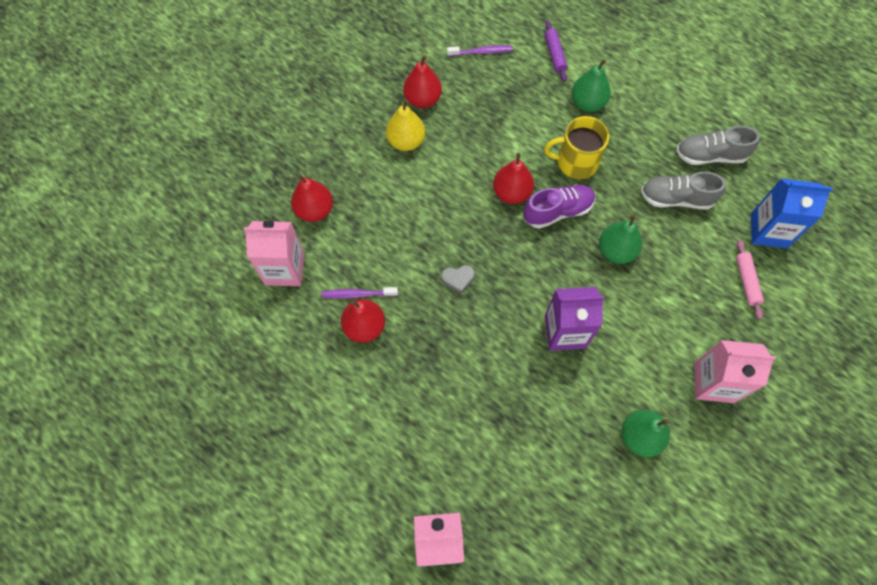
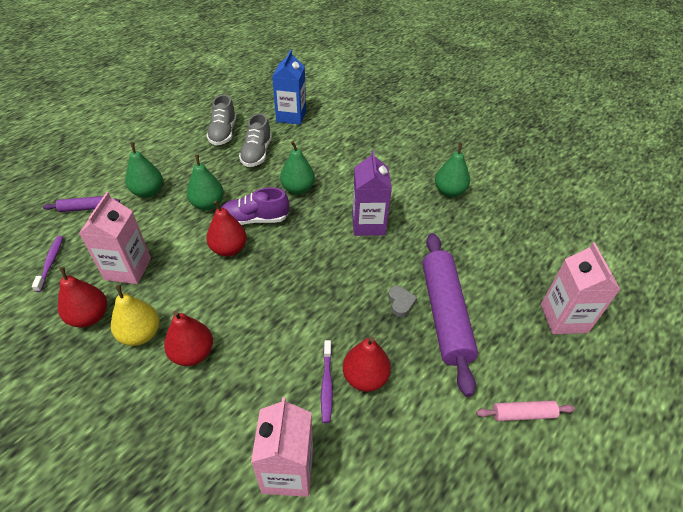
camera: 90 degrees left, 20 degrees down
(314, 210) = (209, 435): red pear -> red pear (192, 353)
(438, 408) = (445, 314): none -> purple rolling pin
(458, 279) = (315, 294): grey heart -> grey heart (400, 303)
(558, 211) = (255, 220): purple shoe -> purple shoe turned 75 degrees counterclockwise
(576, 162) = (208, 204): yellow mug -> green pear
(713, 382) = (404, 153): pink carton -> pink carton (128, 269)
(746, 281) = (329, 130): pink rolling pin -> pink rolling pin (523, 414)

